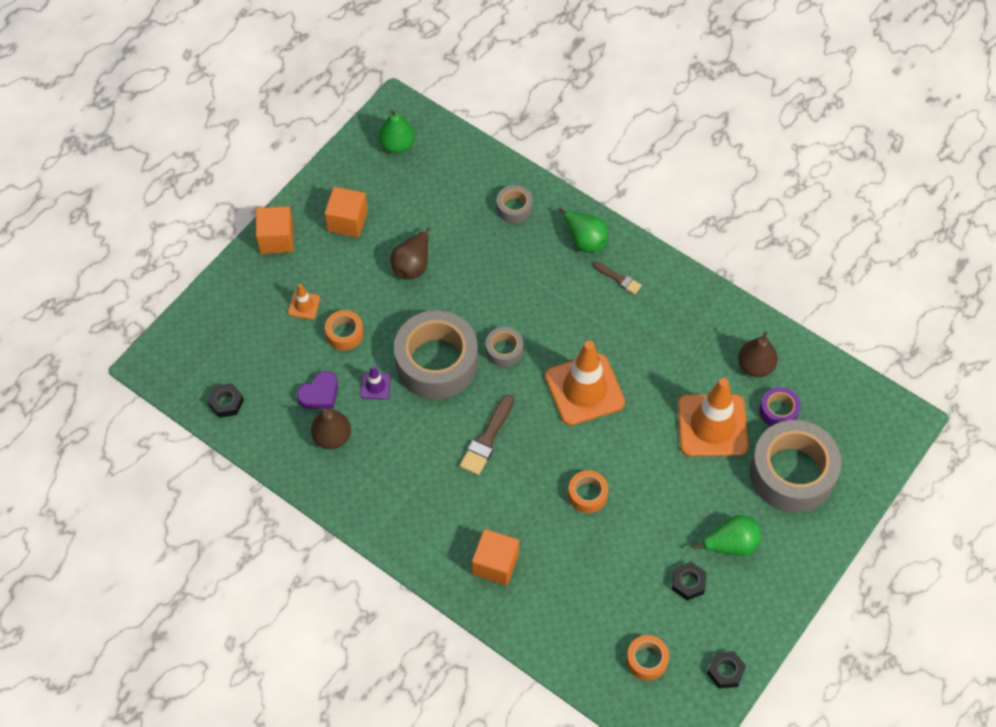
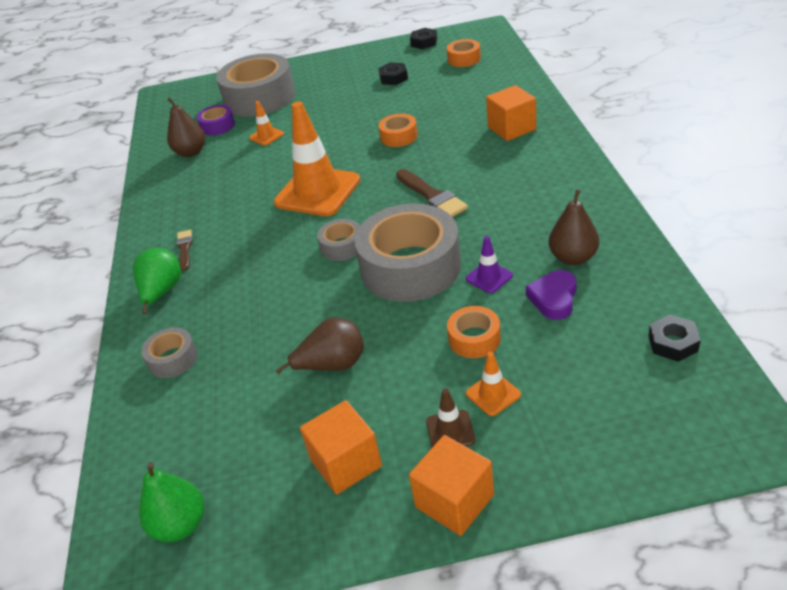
camera: 130 degrees left, 20 degrees down
(309, 271) = (450, 431): none -> brown traffic cone
(320, 394) = (554, 298): purple heart -> purple heart turned 75 degrees counterclockwise
(487, 439) = (432, 196): brown brush -> brown brush turned 75 degrees clockwise
(712, 425) = (266, 136): orange traffic cone -> orange traffic cone, size x0.44
(731, 544) = (343, 83): green pear -> none

